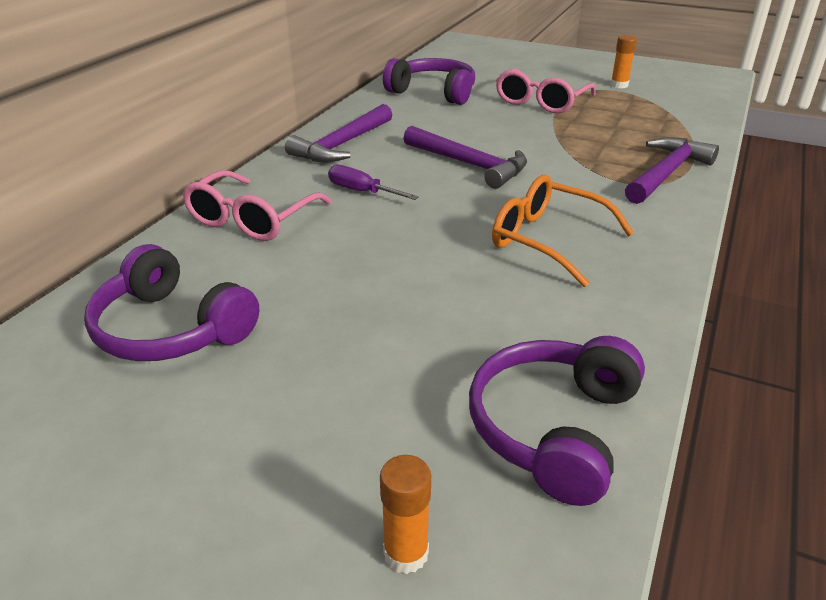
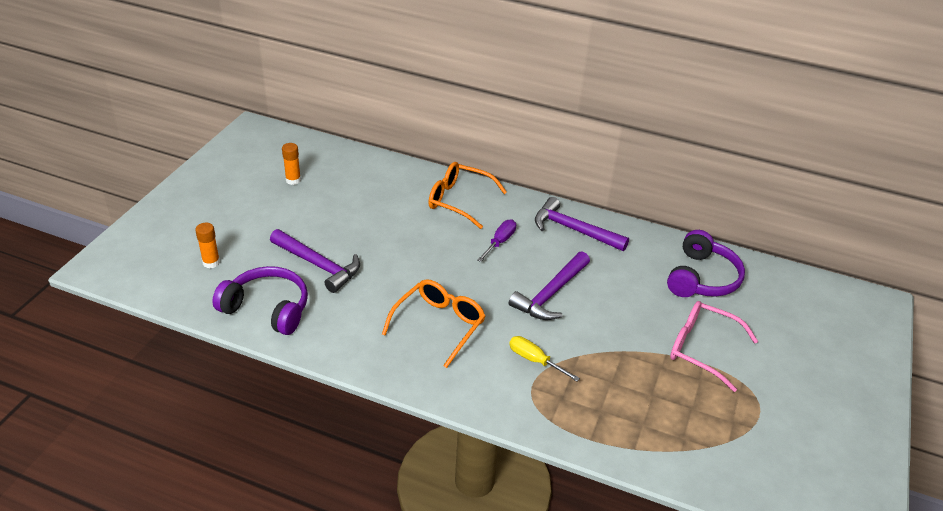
camera: 85 degrees right, 5 degrees up
(171, 329) = (353, 188): purple headphones -> none
(251, 219) = (459, 200): pink glasses -> orange glasses
(590, 180) = (534, 360): none -> yellow screwdriver
(619, 85) = (777, 419): orange glue stick -> orange glue stick (293, 180)
(666, 173) = (553, 411): purple hammer -> purple hammer (318, 265)

